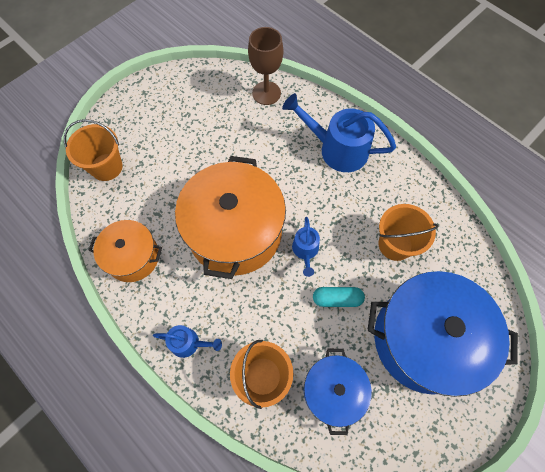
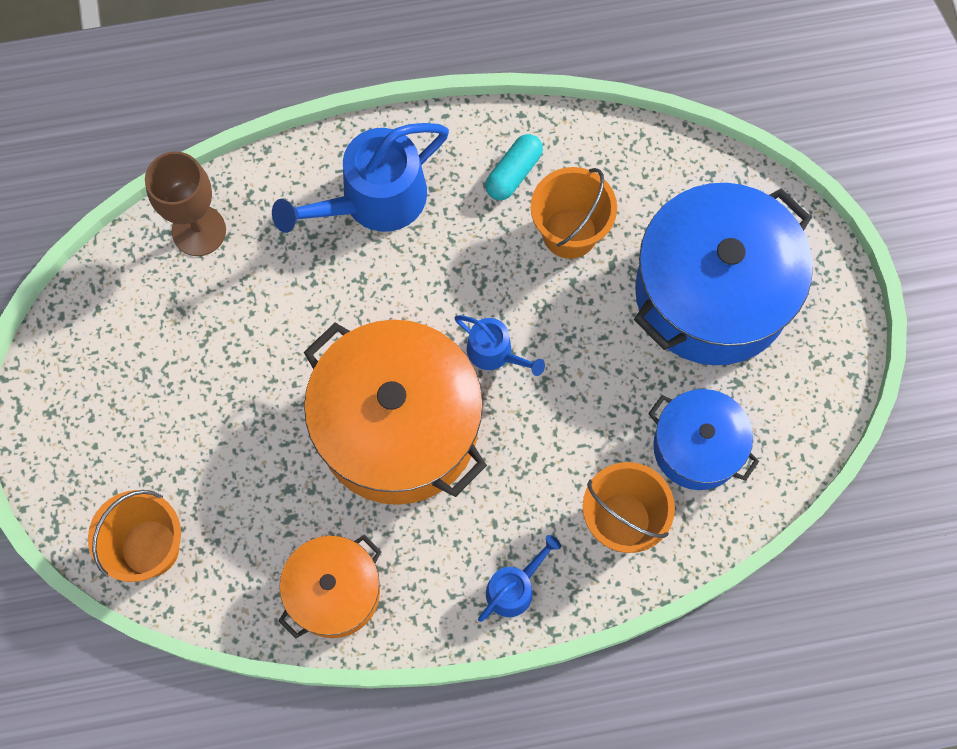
camera: 55 degrees left, 5 degrees up
(337, 299) = (589, 360): turquoise capsule -> turquoise capsule (513, 173)

